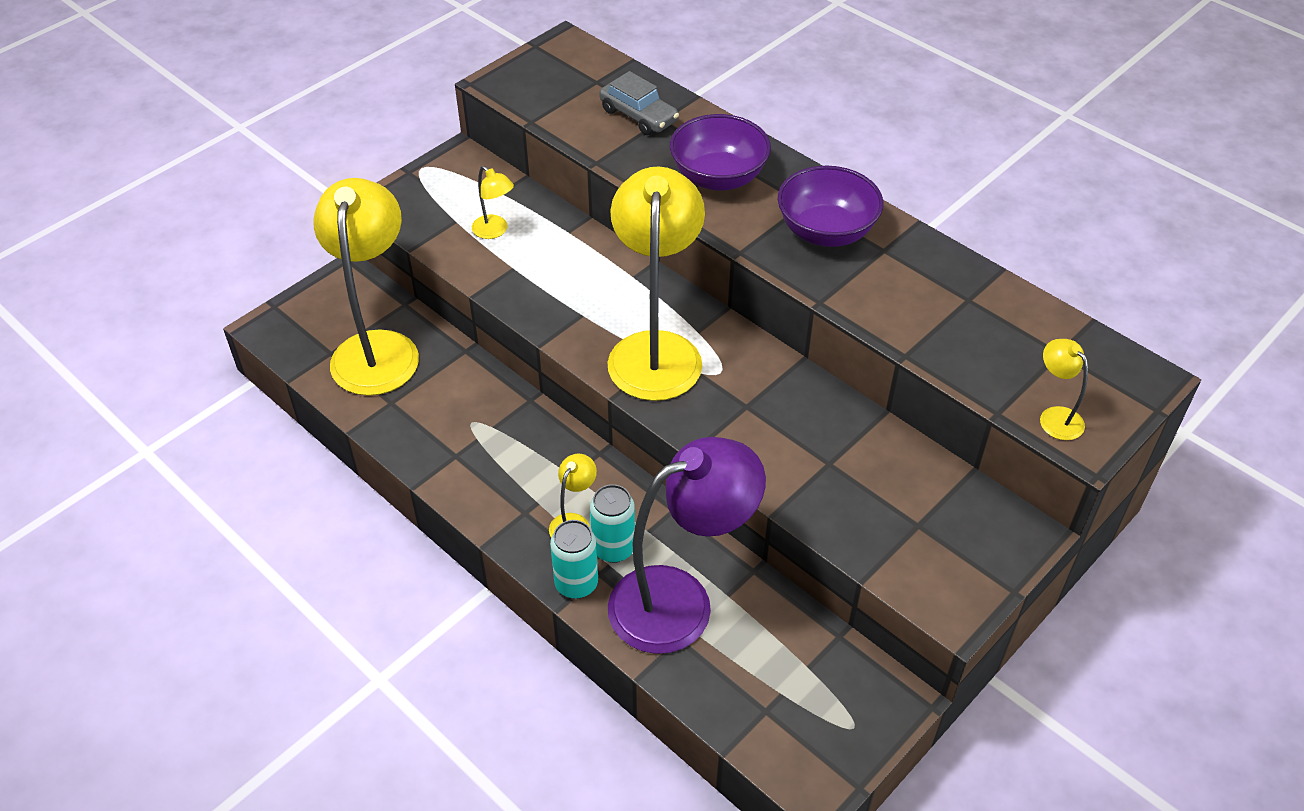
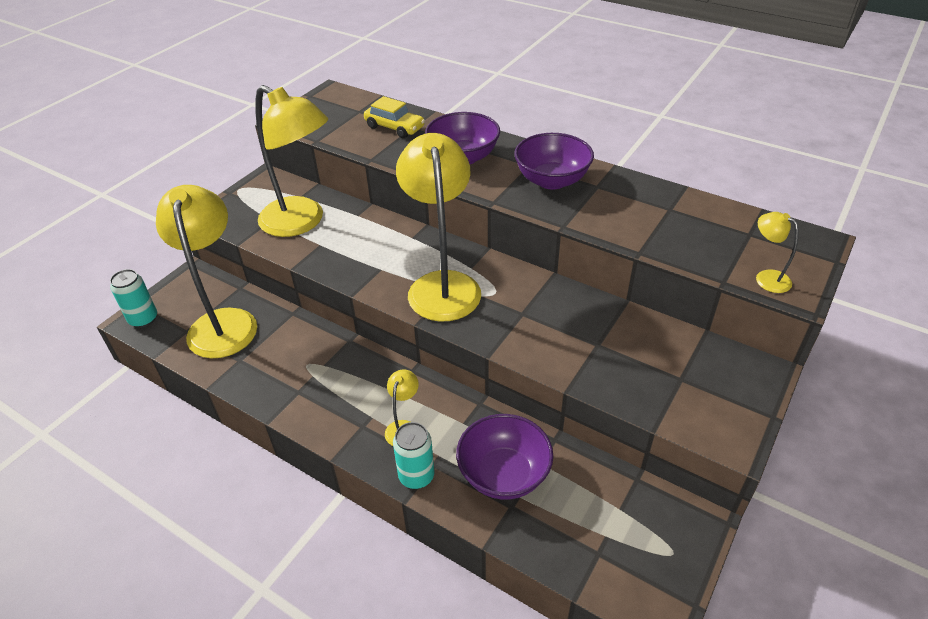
camera: 10 degrees left, 5 degrees down
(495, 231) = (301, 222): yellow lamp -> yellow lamp, size x2.40
(613, 548) = (440, 442): turquoise can -> turquoise can (143, 319)
(638, 116) = (394, 127): grey car -> yellow car
(680, 600) = (504, 474): purple lamp -> purple bowl

